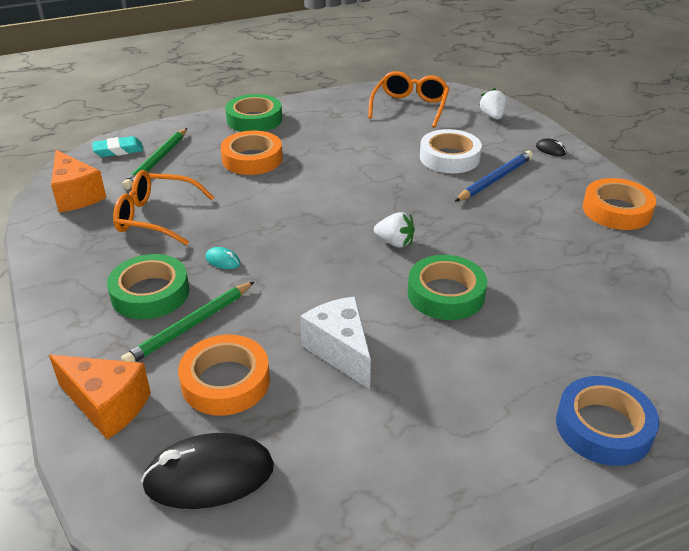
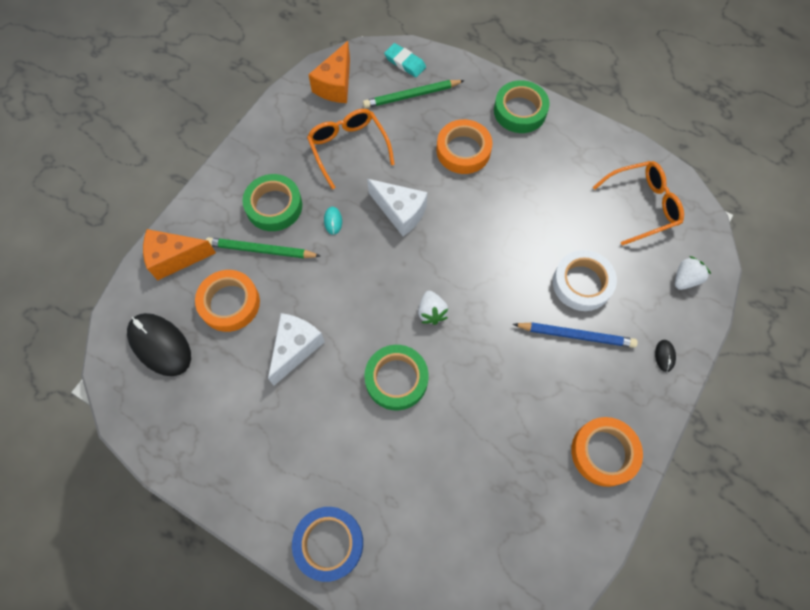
camera: 55 degrees right, 30 degrees up
(107, 405) = (175, 258): orange cheese -> orange cheese turned 90 degrees clockwise
(268, 216) = (400, 212): none -> white cheese

